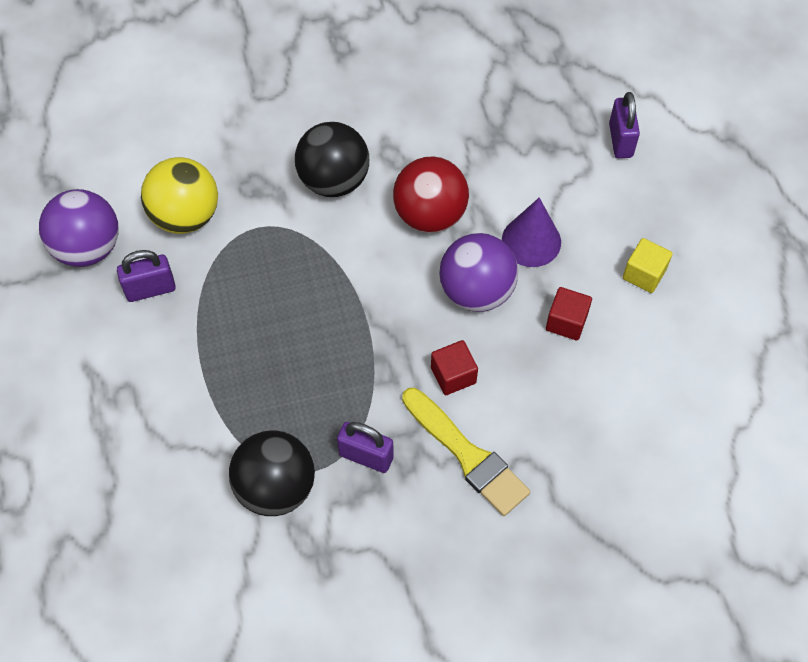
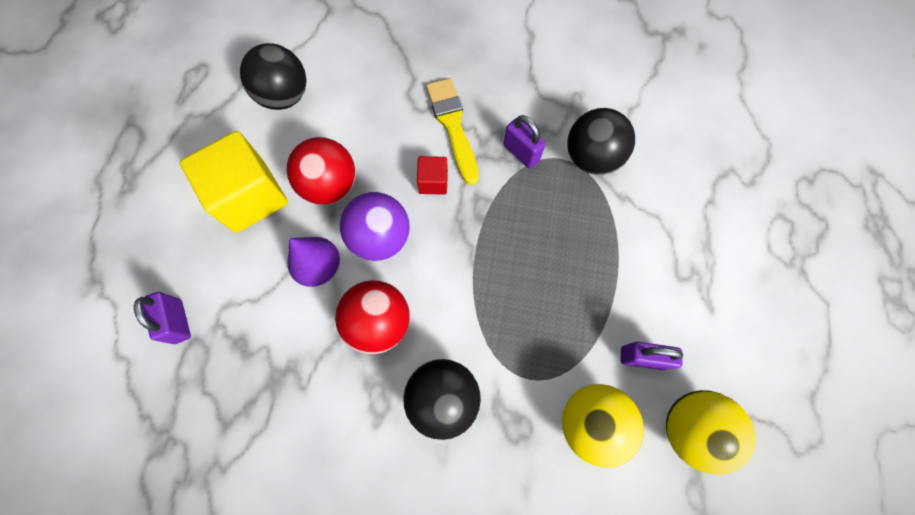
camera: 155 degrees left, 10 degrees up
(87, 248) = (689, 428): purple ball -> yellow ball
(566, 322) = (330, 186): red cube -> red ball
(620, 140) = (179, 321): purple padlock -> purple padlock turned 45 degrees counterclockwise
(644, 274) = (250, 197): yellow cube -> yellow cube, size x2.11
(696, 403) = (285, 96): none -> black ball

